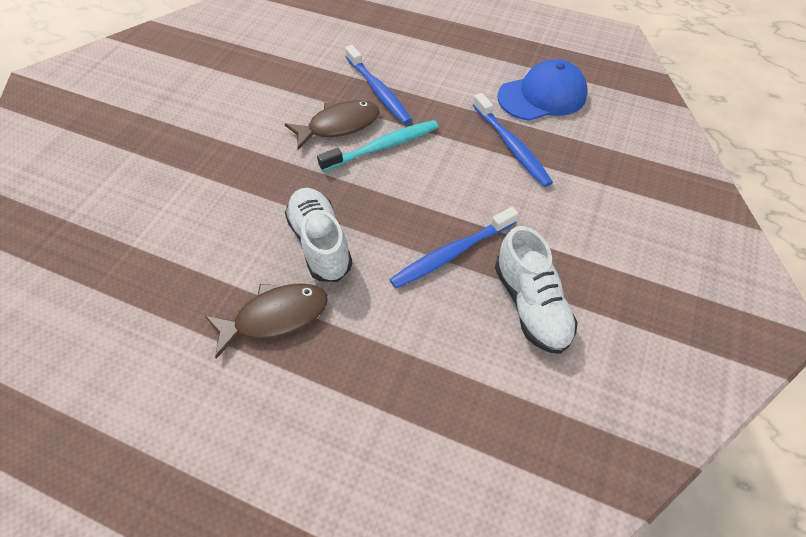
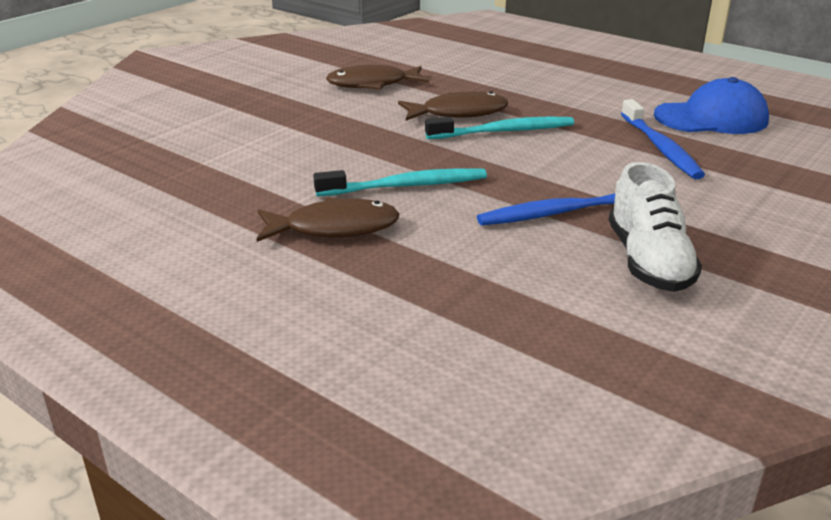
camera: 15 degrees right, 25 degrees down
(253, 94) = (372, 84): none -> brown fish
(320, 243) = (406, 186): white shoe -> turquoise toothbrush
(378, 91) = (512, 96): blue toothbrush -> none

